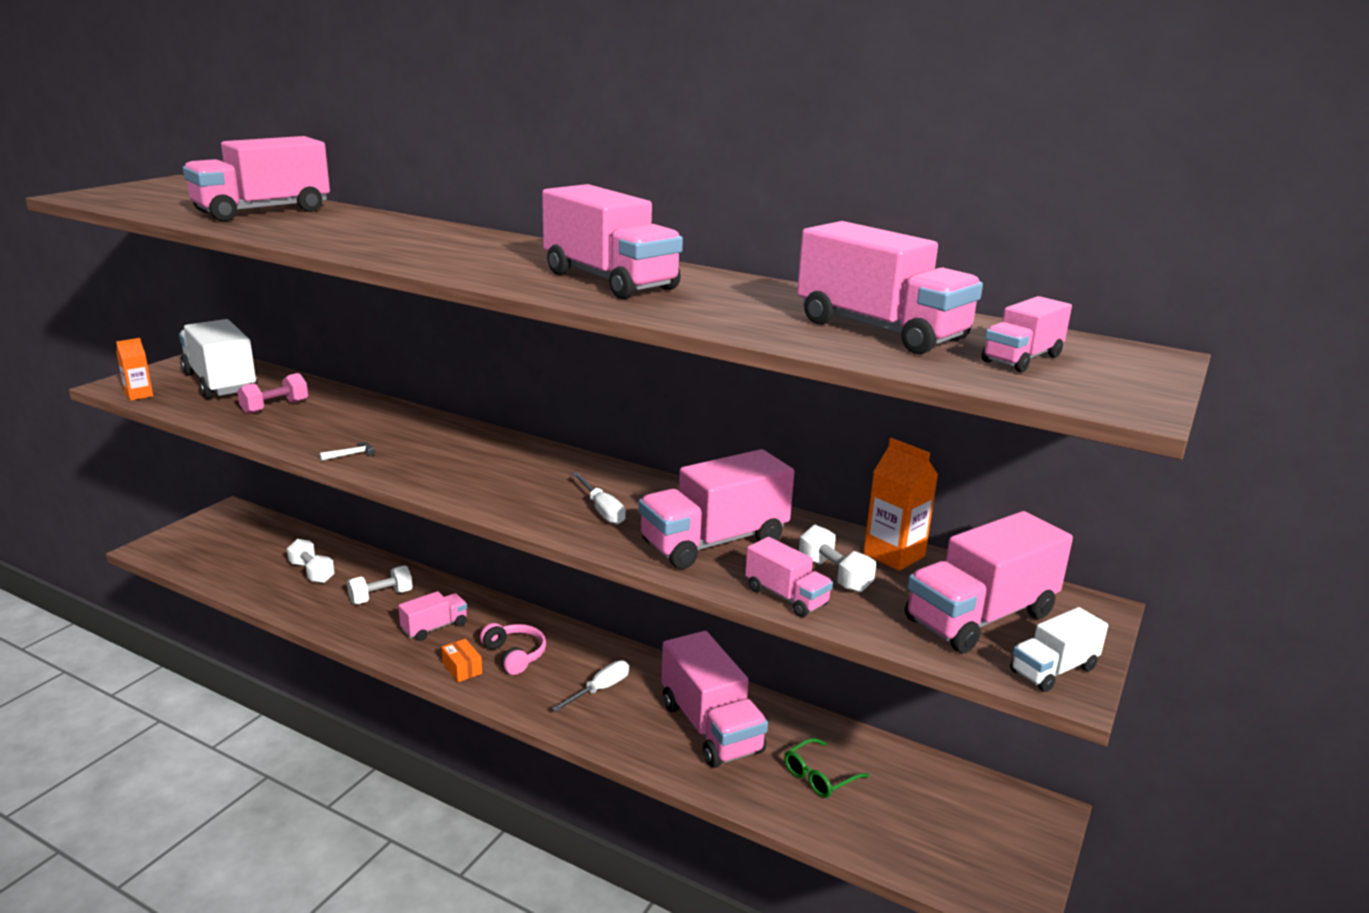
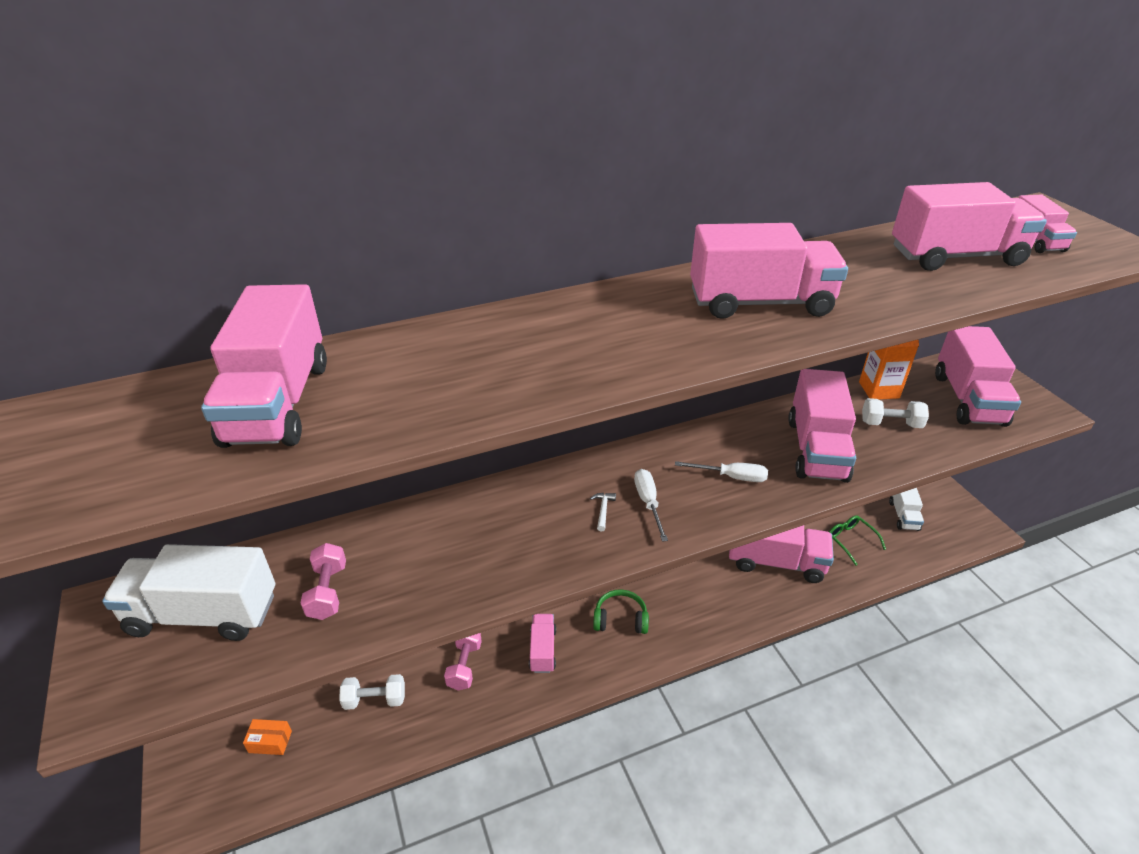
camera: 50 degrees left, 15 degrees up
(139, 395) = (152, 699): orange carton -> none
(351, 454) = (503, 576): white hammer -> white hammer (603, 510)
(381, 597) = (464, 666): white dumbbell -> pink dumbbell
(462, 668) = (613, 658): orange box -> orange box (270, 742)
(515, 655) = (620, 619): pink headphones -> green headphones
(600, 689) = (697, 593): white screwdriver -> white screwdriver (648, 503)
(786, 597) = (907, 455): pink truck -> none
(820, 776) = (851, 541): green glasses -> green glasses turned 150 degrees clockwise
(1053, 670) = (1033, 406): white truck -> white truck (903, 515)

